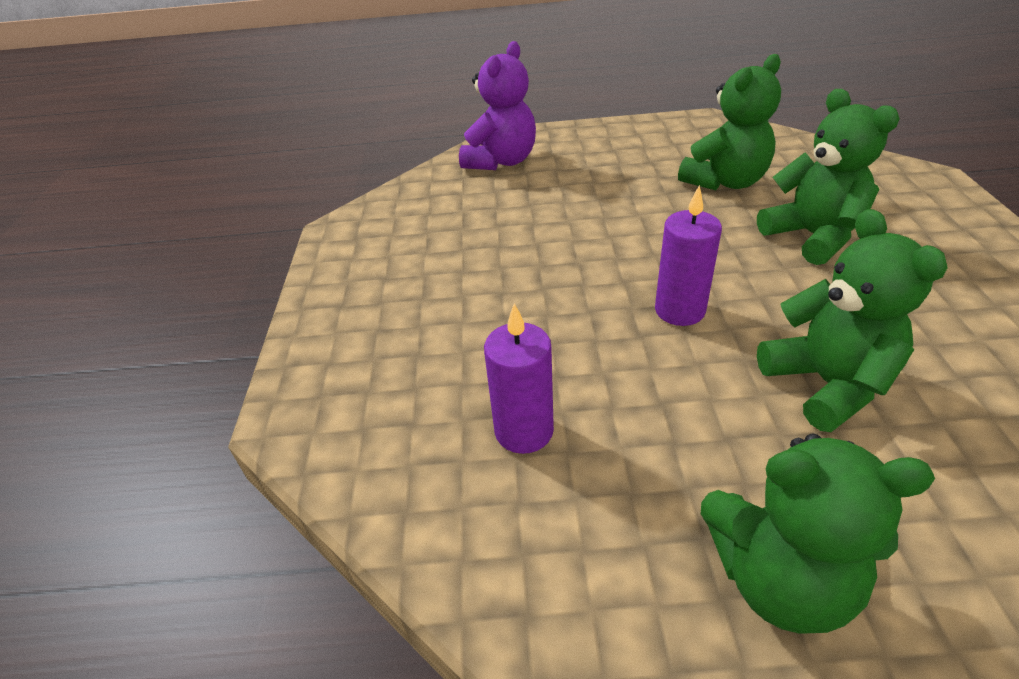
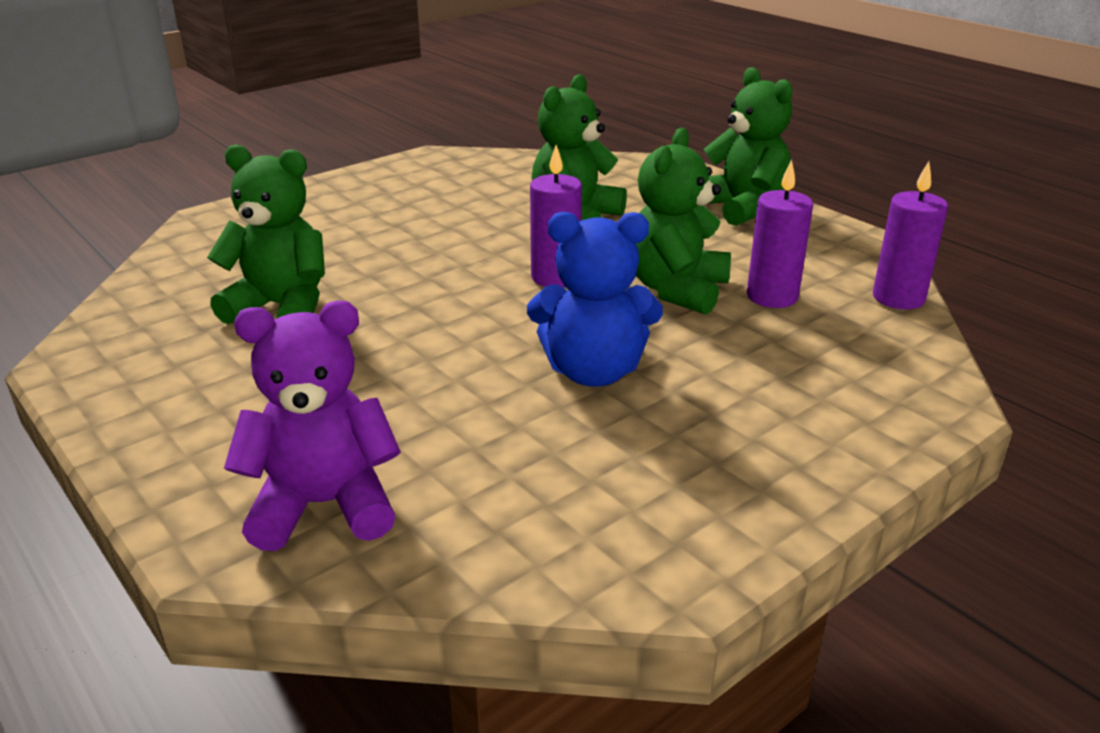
camera: 130 degrees left, 10 degrees down
(424, 538) = (898, 298): none -> purple candle
(519, 271) = (593, 371): none -> blue teddy bear
(812, 236) = (373, 248): green teddy bear -> green teddy bear (676, 290)

